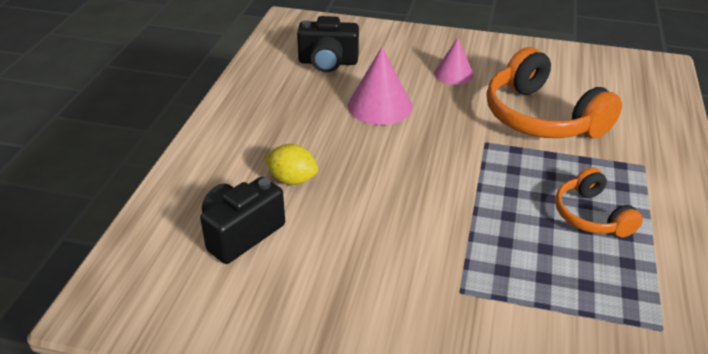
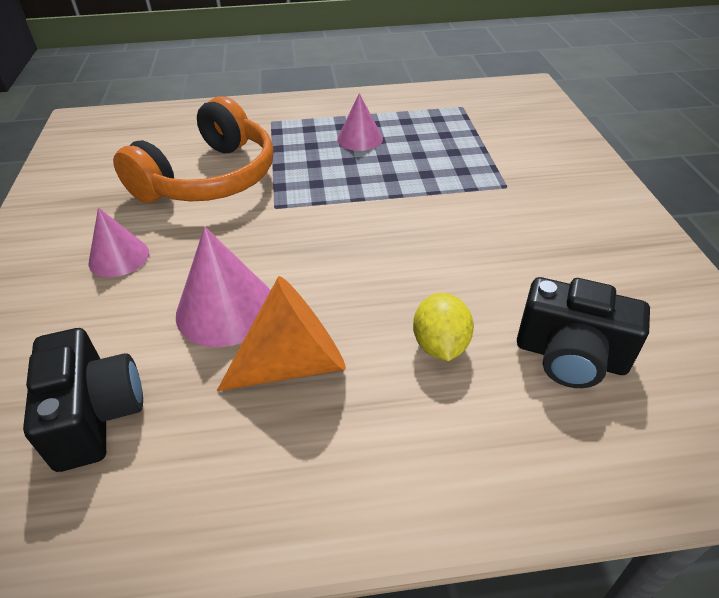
camera: 110 degrees left, 5 degrees up
(319, 122) = (294, 363): none -> orange cone
(591, 215) = (360, 138): orange headphones -> pink cone

